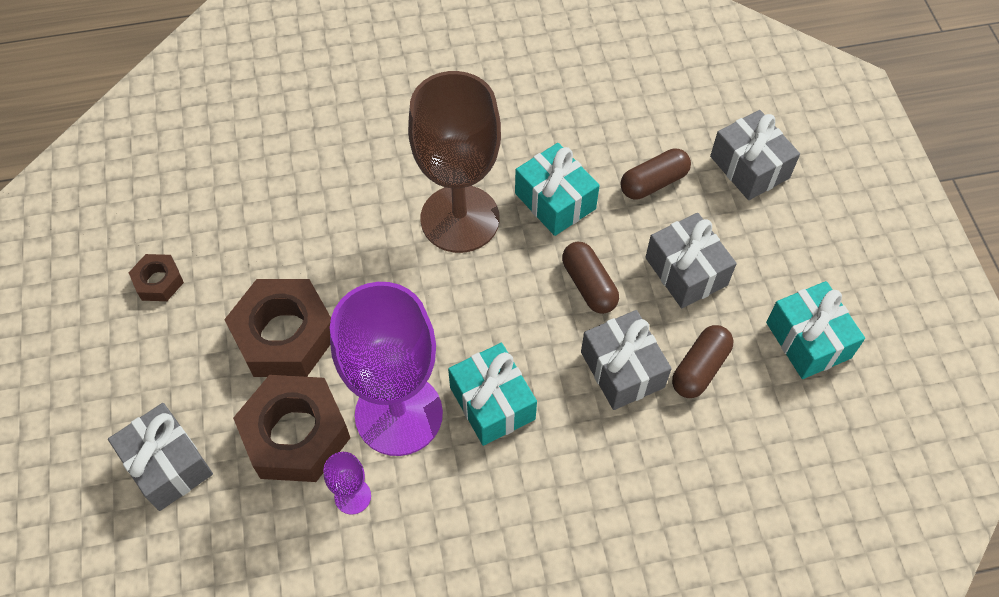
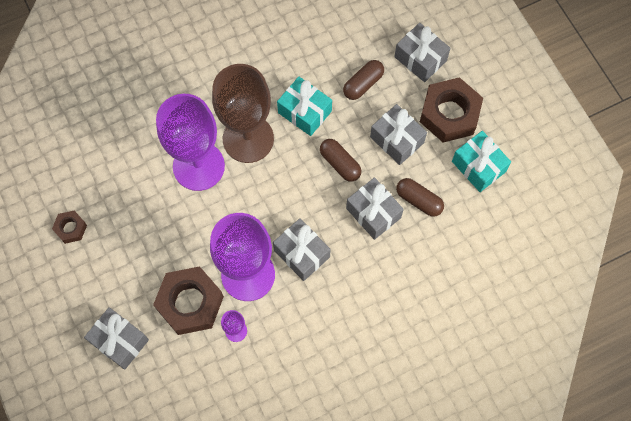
camera: 15 degrees left, 10 degrees up
(284, 335) = (162, 243): brown nut -> brown nut (449, 114)
(375, 239) = (198, 166): none -> purple goblet
(492, 403) = (302, 253): turquoise gift -> grey gift
(700, 368) = (419, 200): brown capsule -> brown capsule turned 75 degrees counterclockwise

